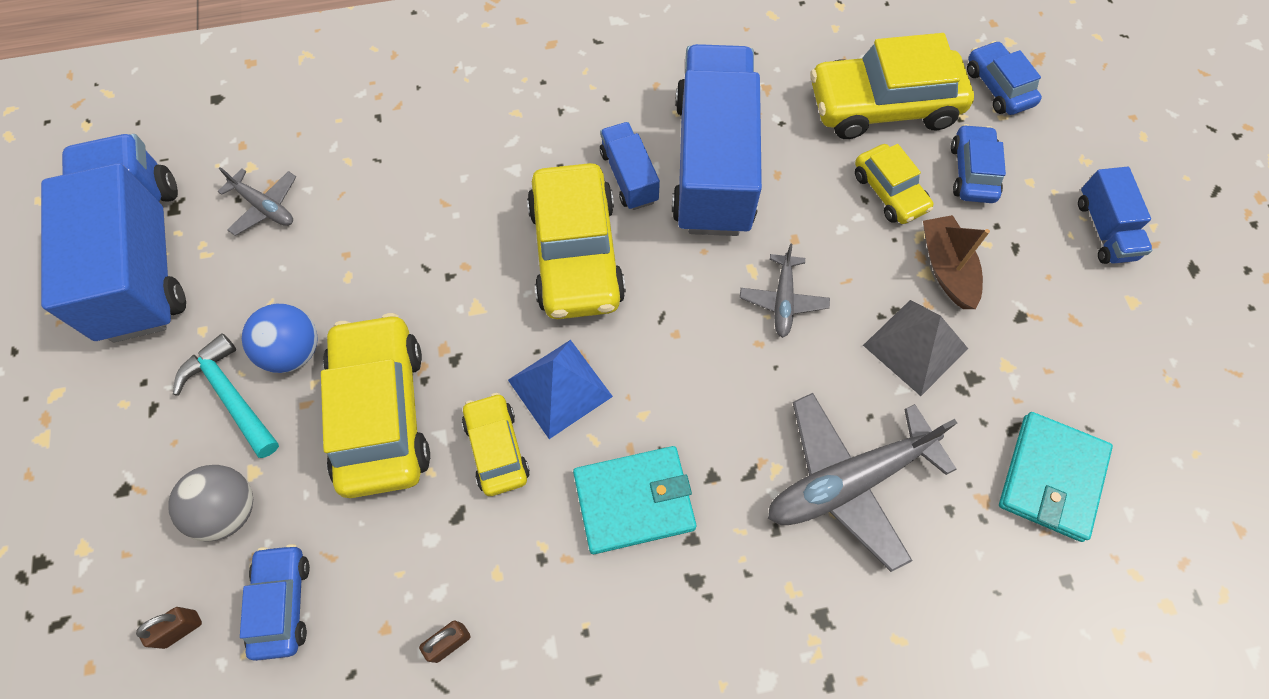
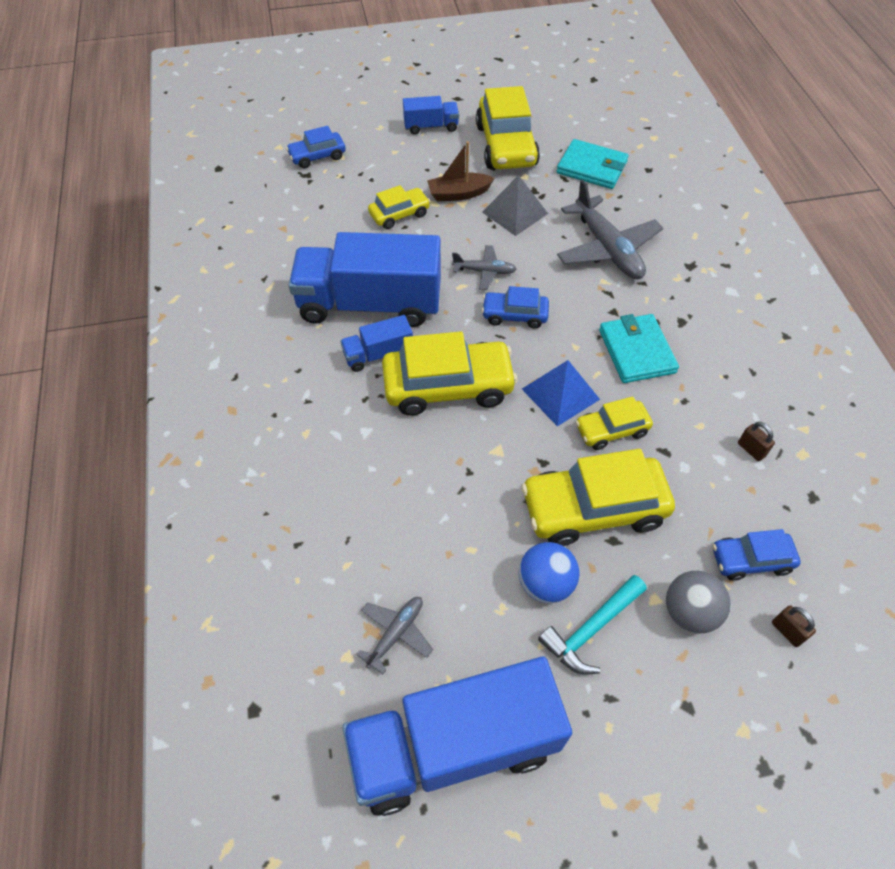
camera: 90 degrees left, 10 degrees down
(883, 106) = (326, 211): yellow car -> yellow car (506, 145)
(972, 172) = (386, 175): blue car -> blue car (514, 315)

